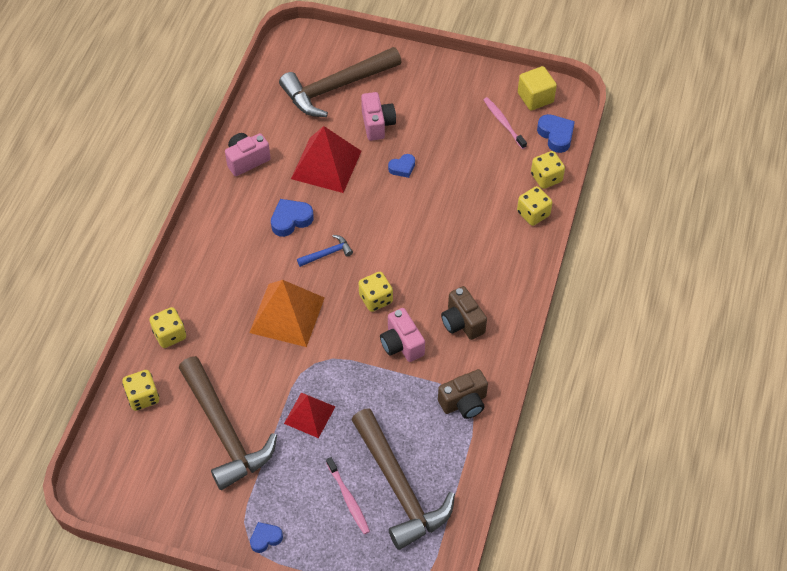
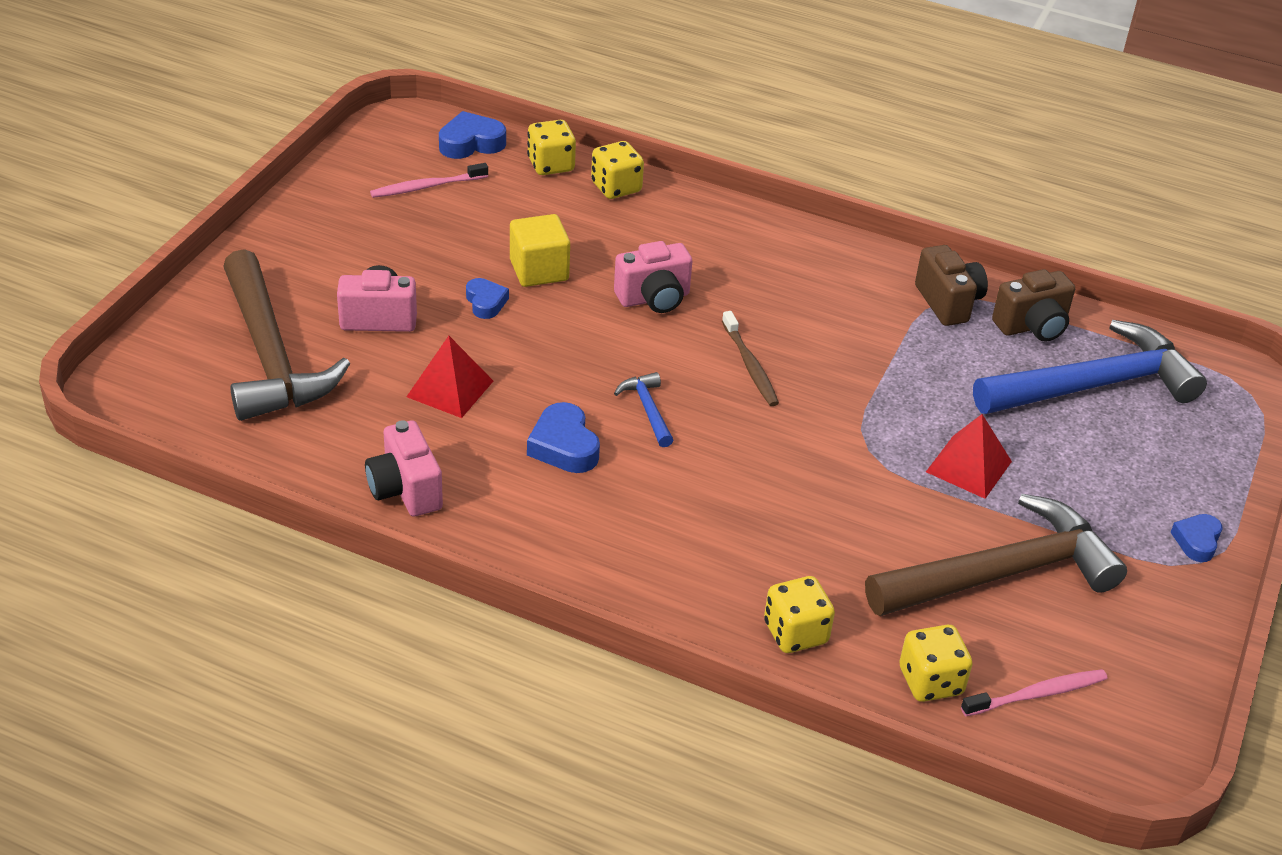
camera: 85 degrees left, 15 degrees down
(265, 538) = (1196, 541): blue heart -> blue heart turned 45 degrees clockwise
(287, 315) = (769, 472): orange pyramid -> none
(326, 164) = (450, 389): red pyramid -> red pyramid, size x0.62
(348, 499) = (1118, 440): pink toothbrush -> pink toothbrush (1038, 694)
(376, 299) = (750, 366): yellow dice -> brown toothbrush
(399, 487) = (1093, 385): brown hammer -> blue hammer
(401, 344) = (840, 350): pink camera -> pink camera (654, 298)
(462, 322) = (806, 284): brown camera -> brown camera (1032, 326)
(535, 97) = (387, 149): yellow cube -> yellow cube (539, 270)

